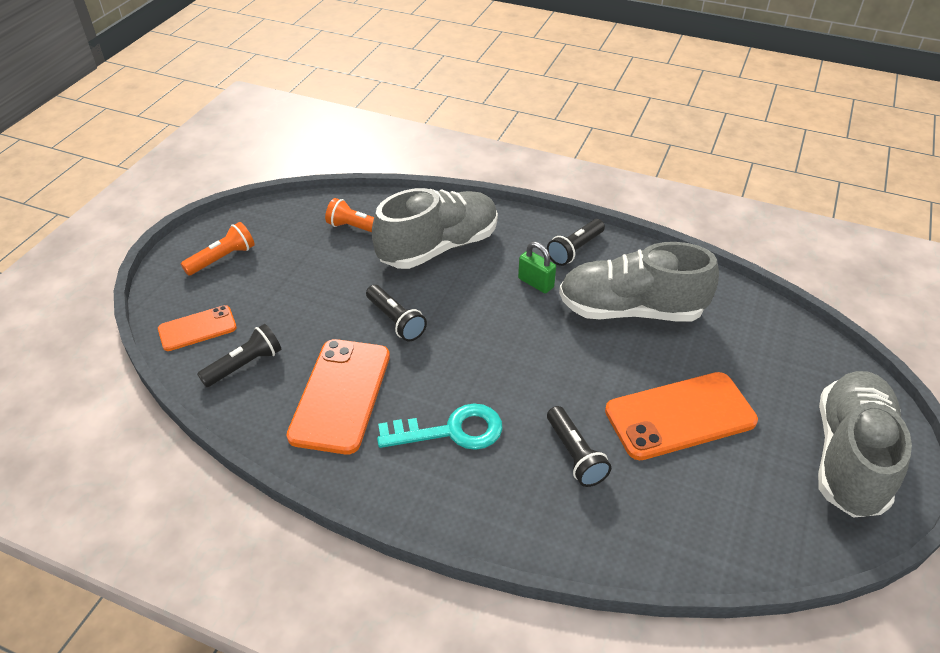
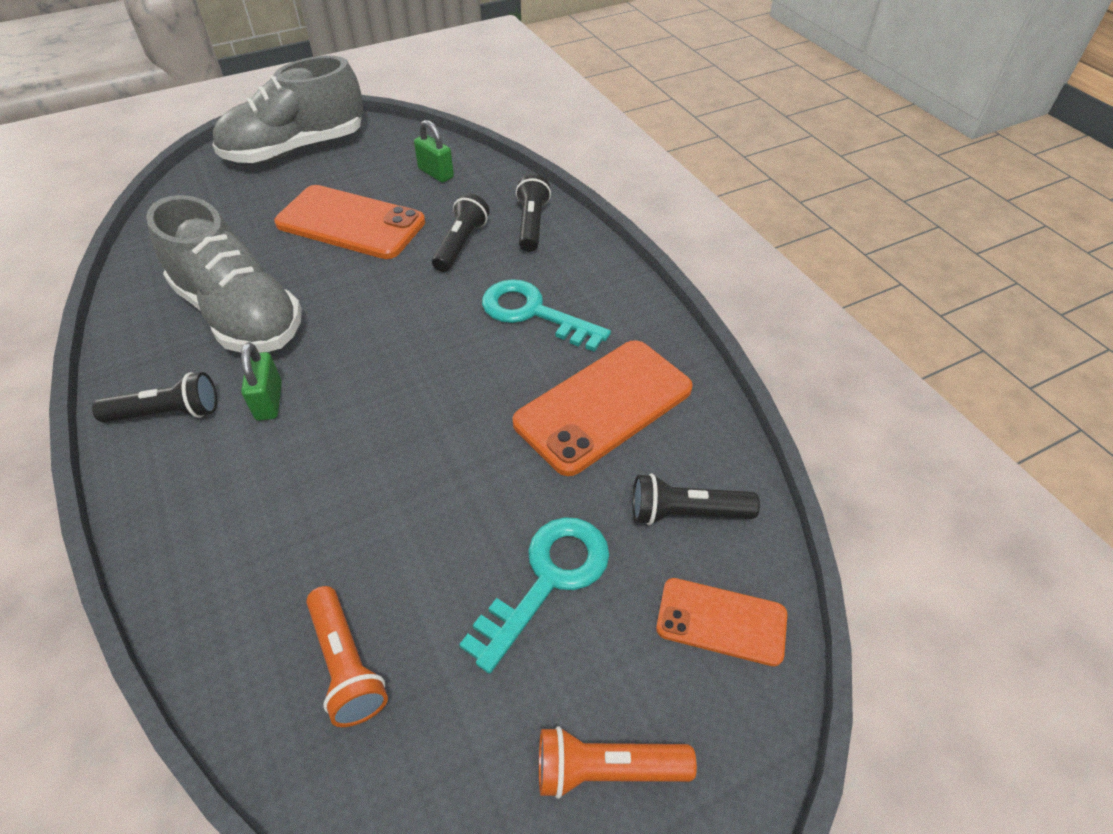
camera: 140 degrees left, 5 degrees up
(298, 297) = (547, 579): none -> turquoise key
(395, 321) = (465, 456): black flashlight -> black flashlight (532, 224)
(438, 247) = (292, 535): grey shoe -> none
(701, 519) = (436, 173): none -> green padlock

